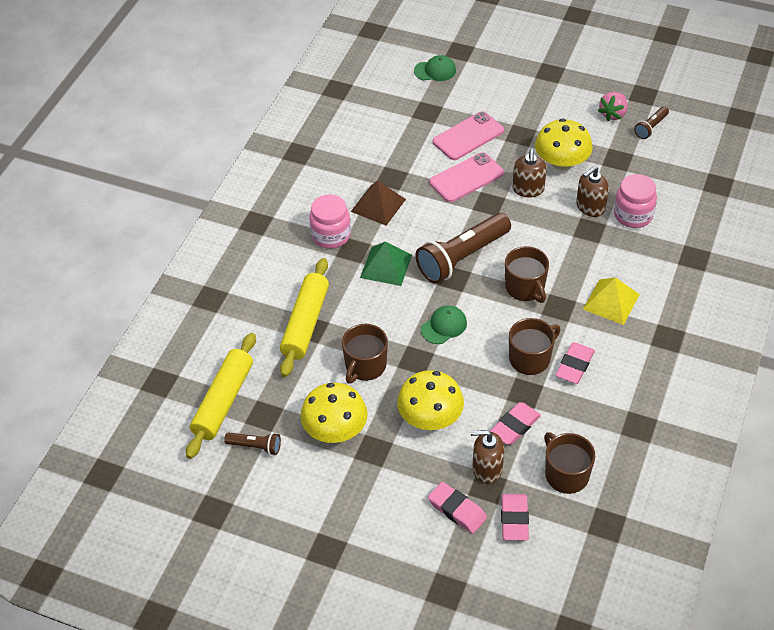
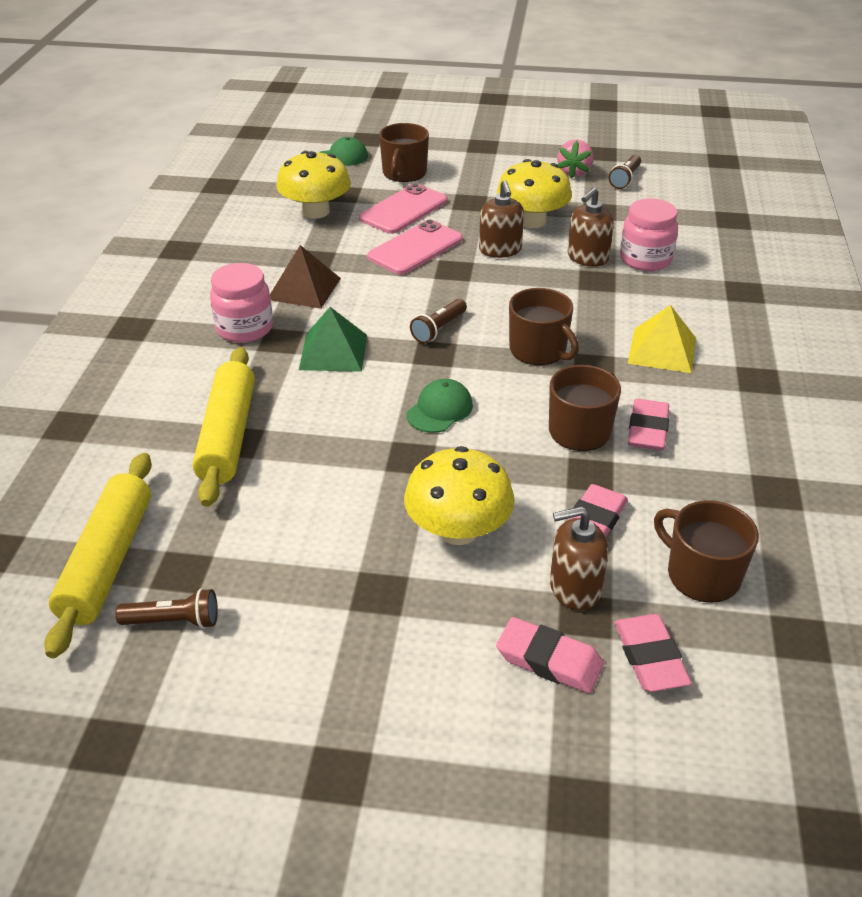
camera: 15 degrees left, 10 degrees down
(335, 430) = (307, 573): yellow mushroom -> yellow mushroom (315, 211)
(365, 366) = (334, 476): brown mug -> brown mug (404, 173)
(462, 257) = (439, 329): brown flashlight -> brown flashlight, size x0.47

